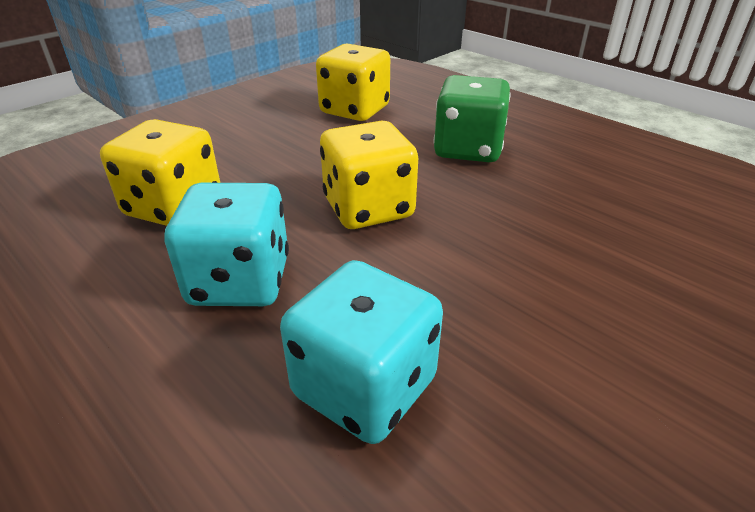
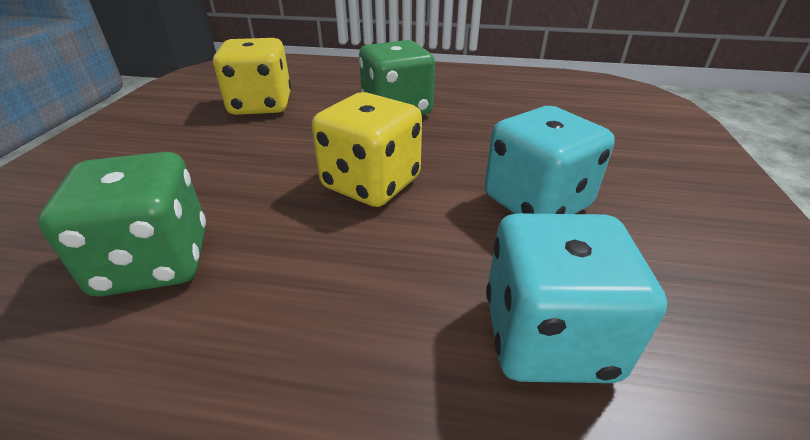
camera: 35 degrees left, 0 degrees up
(174, 207) = (154, 261): yellow dice -> green dice
(240, 281) = (324, 303): turquoise dice -> turquoise dice (536, 202)

